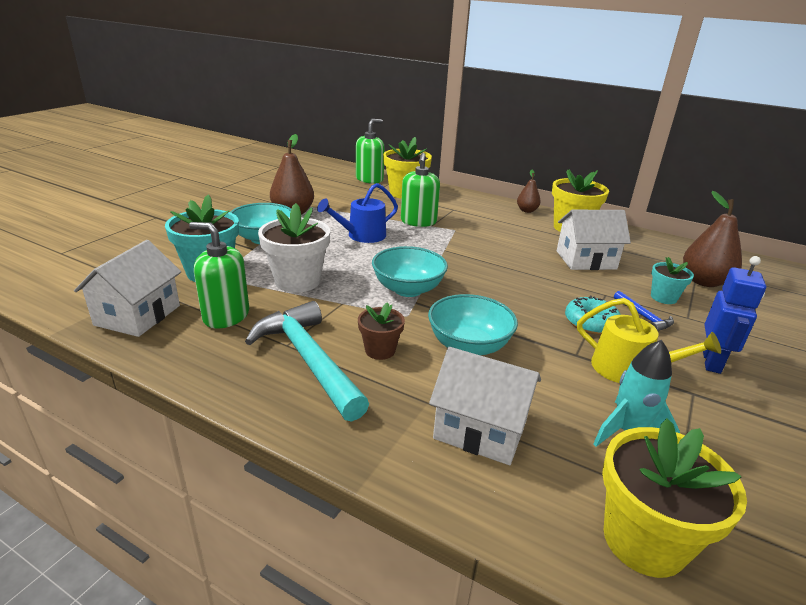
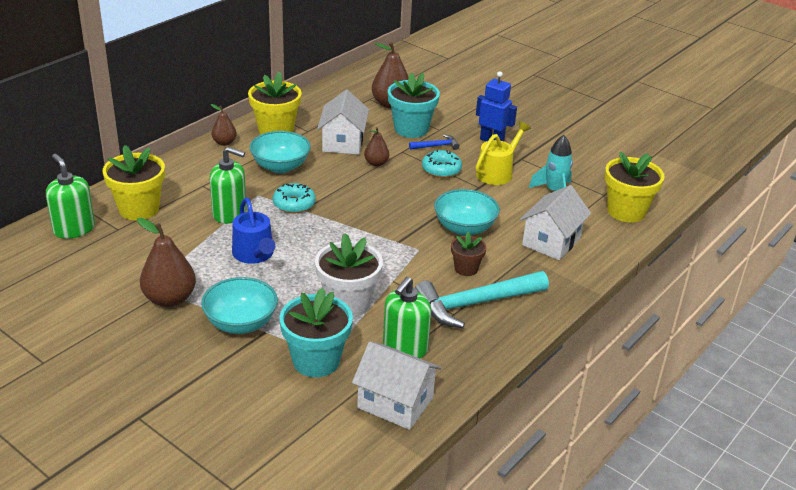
camera: 80 degrees left, 5 degrees up
(408, 289) = (376, 242): turquoise bowl -> turquoise bowl (280, 166)
(450, 245) = (294, 204): none -> turquoise donut
(562, 280) = (376, 163): none -> brown pear
(663, 297) = (411, 129): turquoise flower pot -> turquoise flower pot, size x1.78

